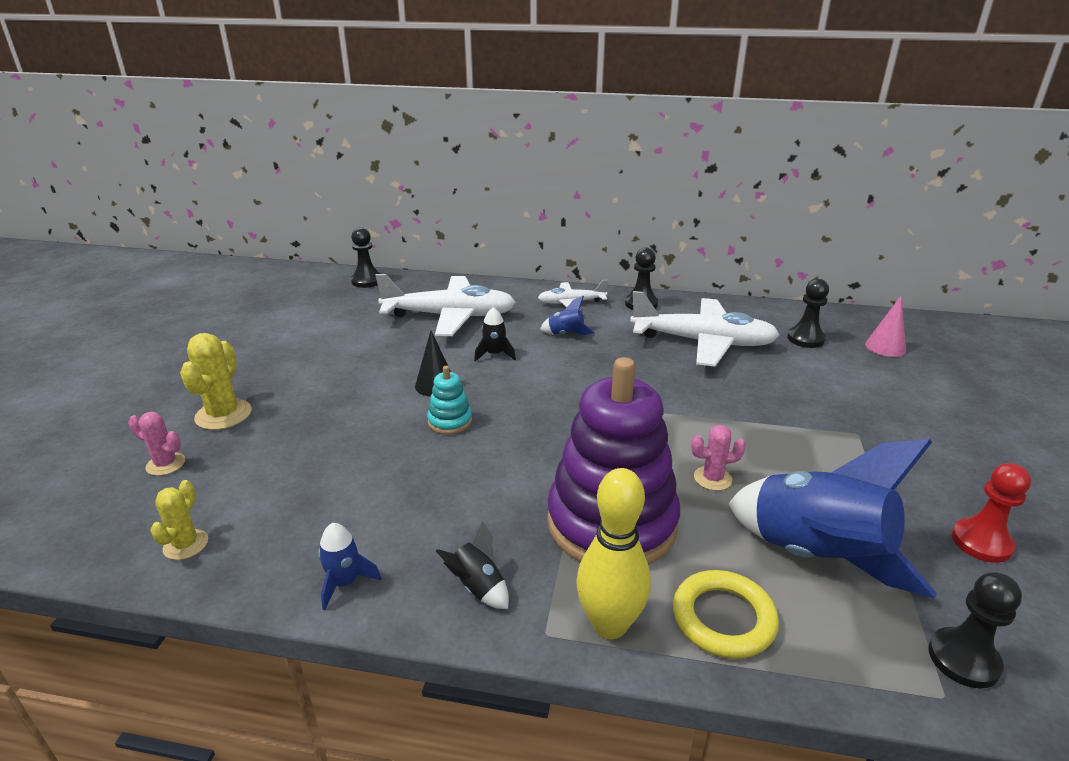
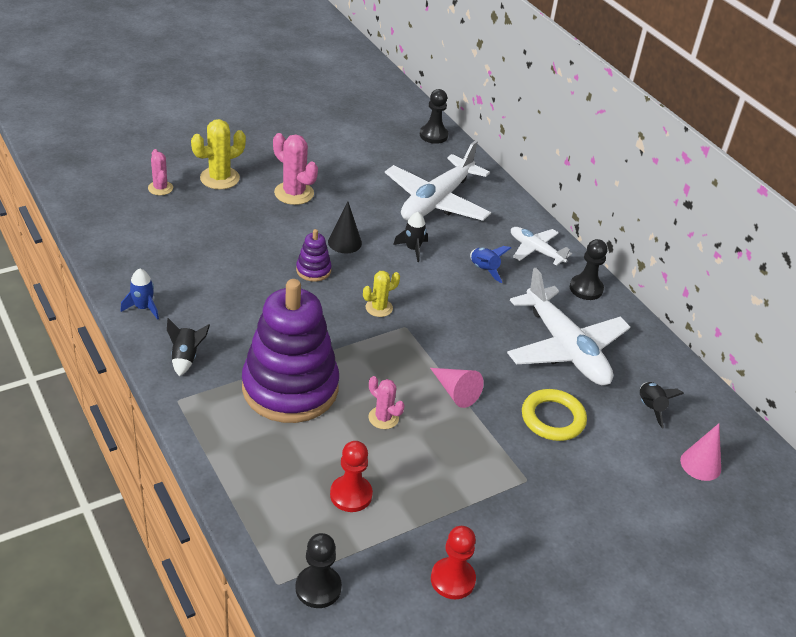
camera: 45 degrees right, 10 degrees up
(186, 545) = (115, 237): yellow cactus -> yellow cactus (379, 308)
(323, 380) = (294, 193): none -> pink cactus
(450, 316) = (436, 201): white plane -> white plane turned 75 degrees clockwise
(450, 421) = (313, 270): turquoise stacking toy -> purple stacking toy
(609, 624) = (206, 422): yellow bowling pin -> none
(710, 419) = (455, 392): none -> pink cone
(723, 618) = (254, 468): yellow ring -> yellow ring (553, 418)
(805, 339) = (650, 408): black pawn -> black rocket
(816, 557) = (351, 495): blue rocket -> red pawn

